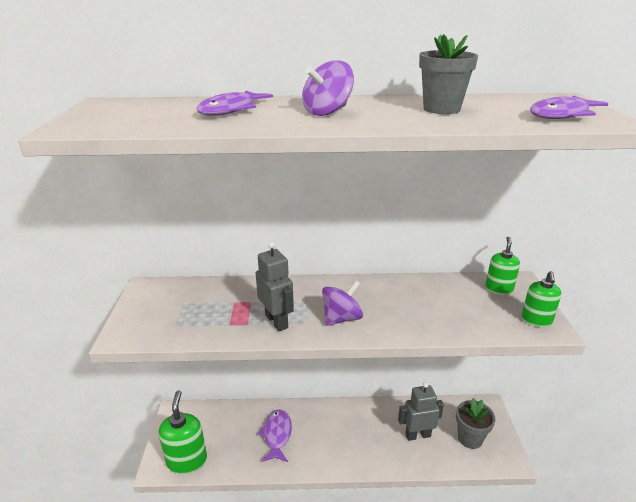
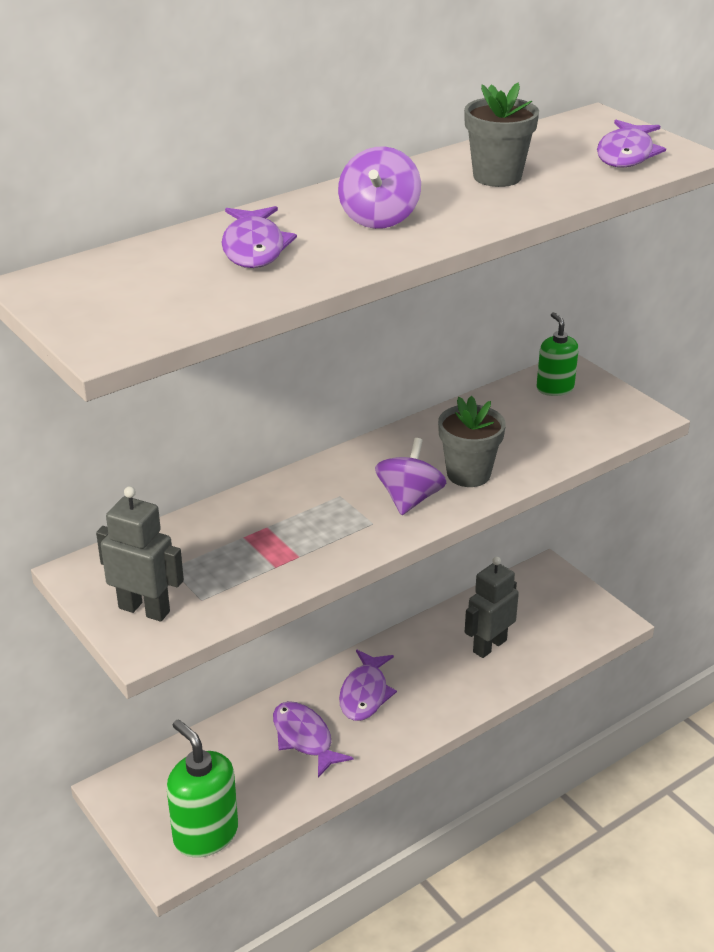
camera: 35 degrees left, 5 degrees up
(277, 321) = (333, 536): grey robot -> grey robot (144, 609)
(327, 427) = (365, 693): none -> purple fish
(470, 438) = (553, 619): grey flower pot -> grey flower pot (468, 474)
(536, 320) = (624, 412): green soap dispenser -> none

